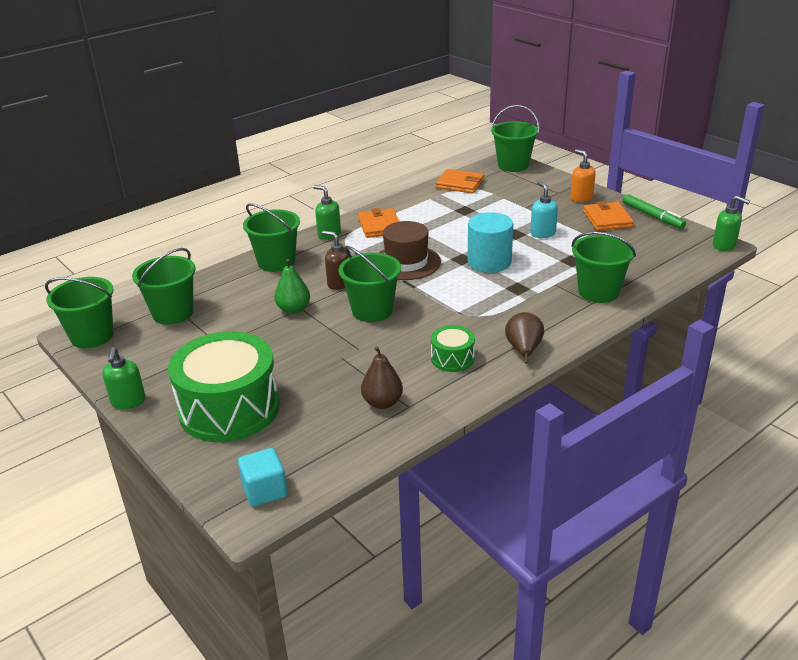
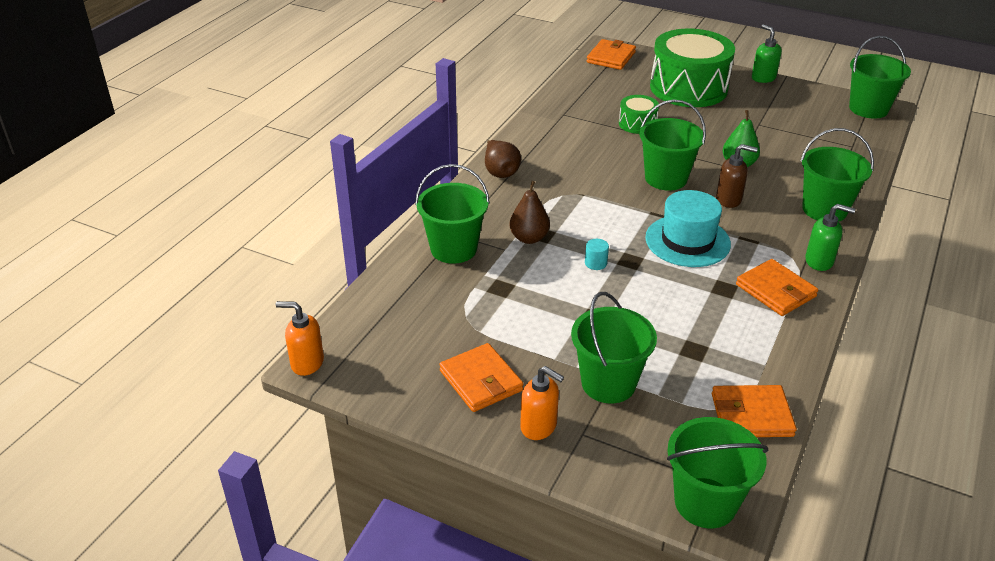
camera: 155 degrees right, 5 degrees up
(173, 313) = (837, 139): green bucket -> green bucket (608, 383)
(265, 491) = (611, 57): turquoise cube -> orange wallet
(382, 402) = (584, 112): brown pear -> brown pear (529, 238)
(406, 262) = (687, 241): brown hat -> turquoise hat
(452, 358) = (557, 152): green drum -> green drum (637, 124)
(489, 262) = (595, 263): turquoise cylinder -> turquoise cylinder, size x0.41
(542, 233) = (558, 328): turquoise soap dispenser -> none
(652, 216) = (415, 405): green marker -> none
(724, 245) = (307, 363): green soap dispenser -> orange soap dispenser

